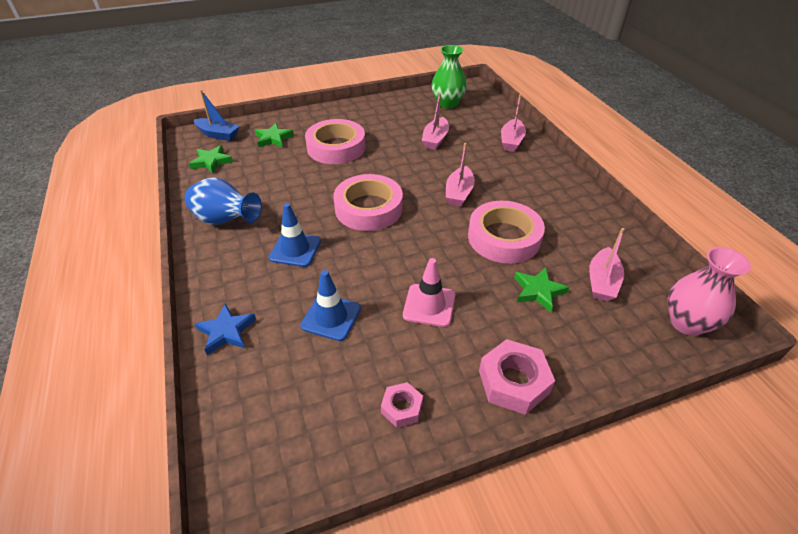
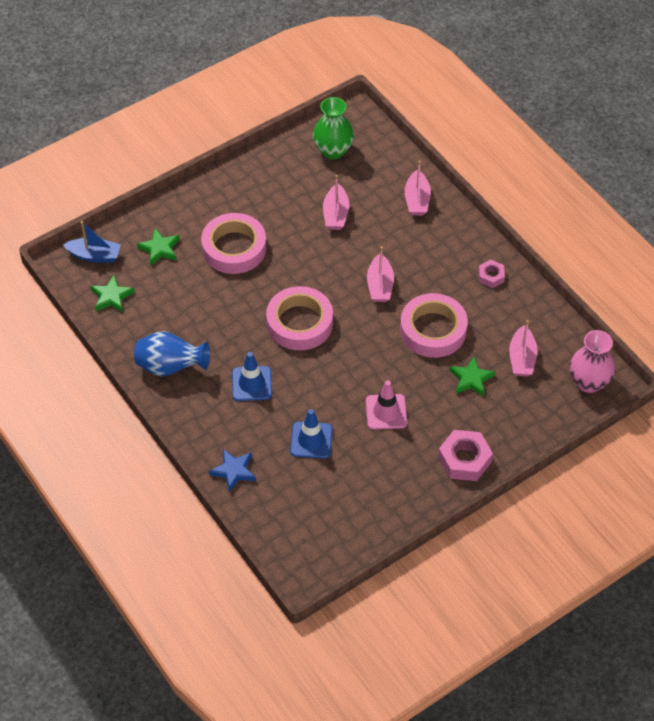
camera: 15 degrees left, 10 degrees up
(402, 408) = (390, 496): pink nut -> pink nut (491, 276)

